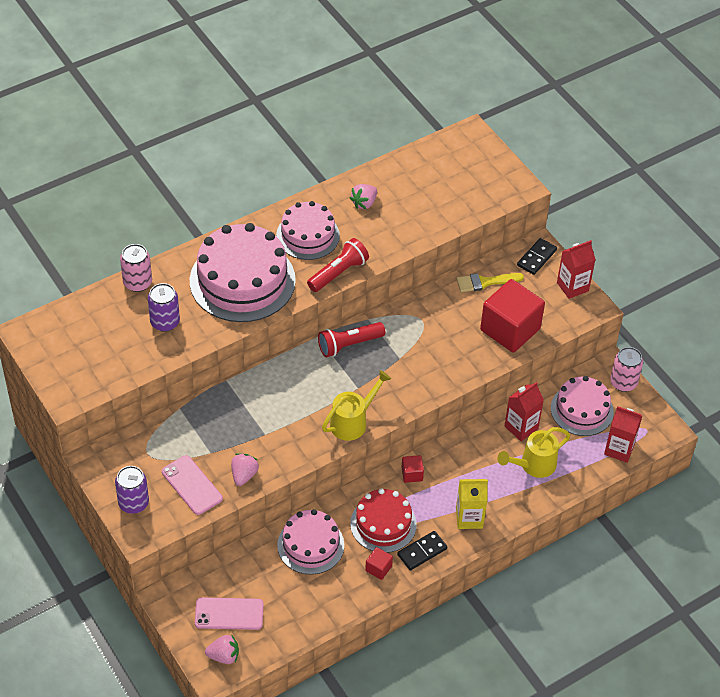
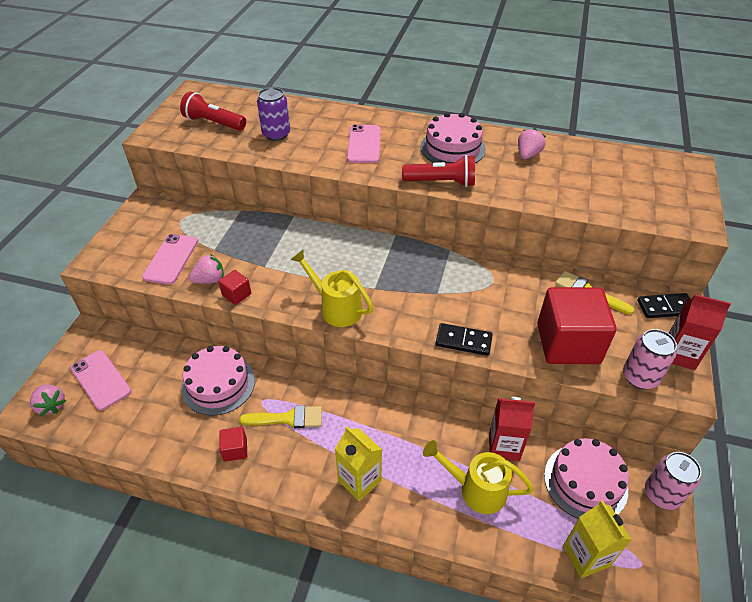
camera: 50 degrees right, 5 degrees down
(133, 503) = (124, 241): purple can -> none
(137, 283) = (297, 106): pink can -> pink can (640, 377)
(242, 280) = (364, 144): pink cake -> pink phone
(349, 345) = (410, 256): red flashlight -> red flashlight (213, 123)
(353, 422) = (336, 308): yellow watering can -> yellow watering can turned 150 degrees counterclockwise
(364, 203) = (527, 155): pink strawberry -> pink strawberry turned 120 degrees clockwise
(383, 524) = (287, 418): red cake -> yellow brush
(412, 474) = (361, 401): red cube -> red cube (236, 294)
(422, 552) = (284, 470): black domino -> black domino (463, 341)
(619, 449) = (586, 556): red carton -> yellow carton

